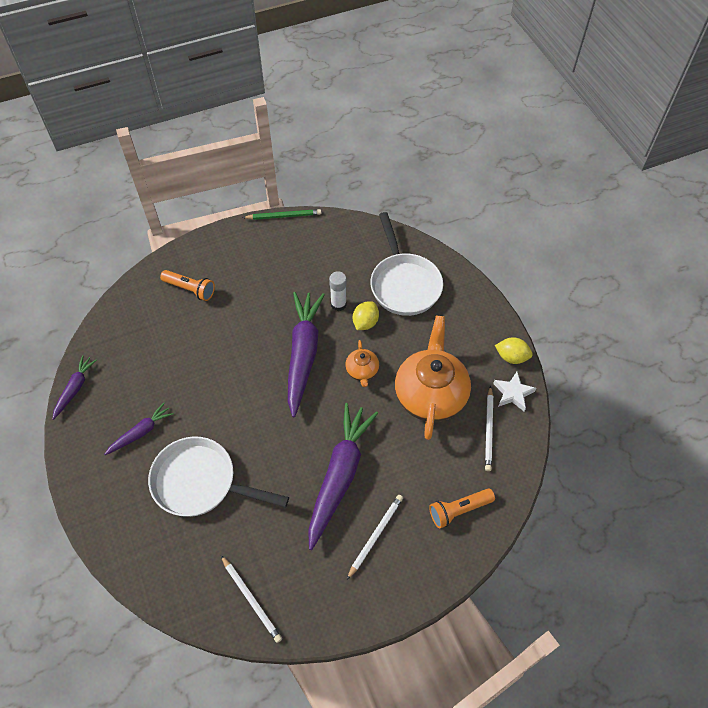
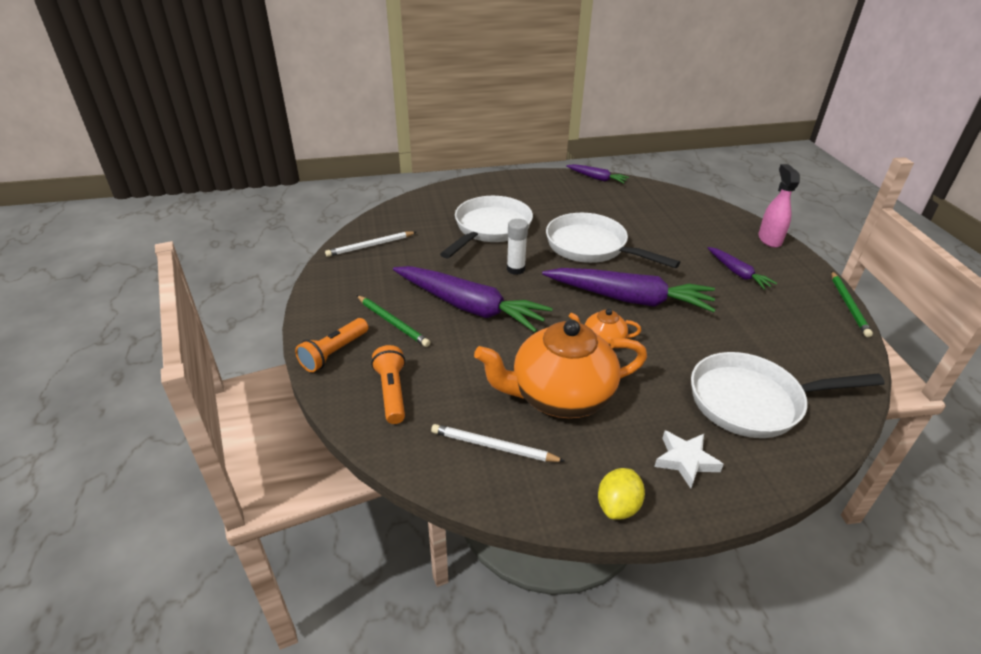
camera: 100 degrees right, 20 degrees down
(141, 432) = (548, 204): purple carrot -> purple carrot (737, 273)
(190, 289) = (714, 235): orange flashlight -> orange flashlight (334, 353)
(193, 251) = (769, 239): none -> pink spray bottle
(225, 386) = (591, 247): none -> white pan
(338, 304) = (706, 334): white glue stick -> white glue stick (515, 269)
(365, 322) = (678, 353): yellow lemon -> none
(375, 535) = (393, 322): white pencil -> green pencil
(430, 395) = (560, 396): orange teapot -> orange teapot turned 150 degrees clockwise
(513, 393) = (549, 491): white star -> white star (685, 461)

